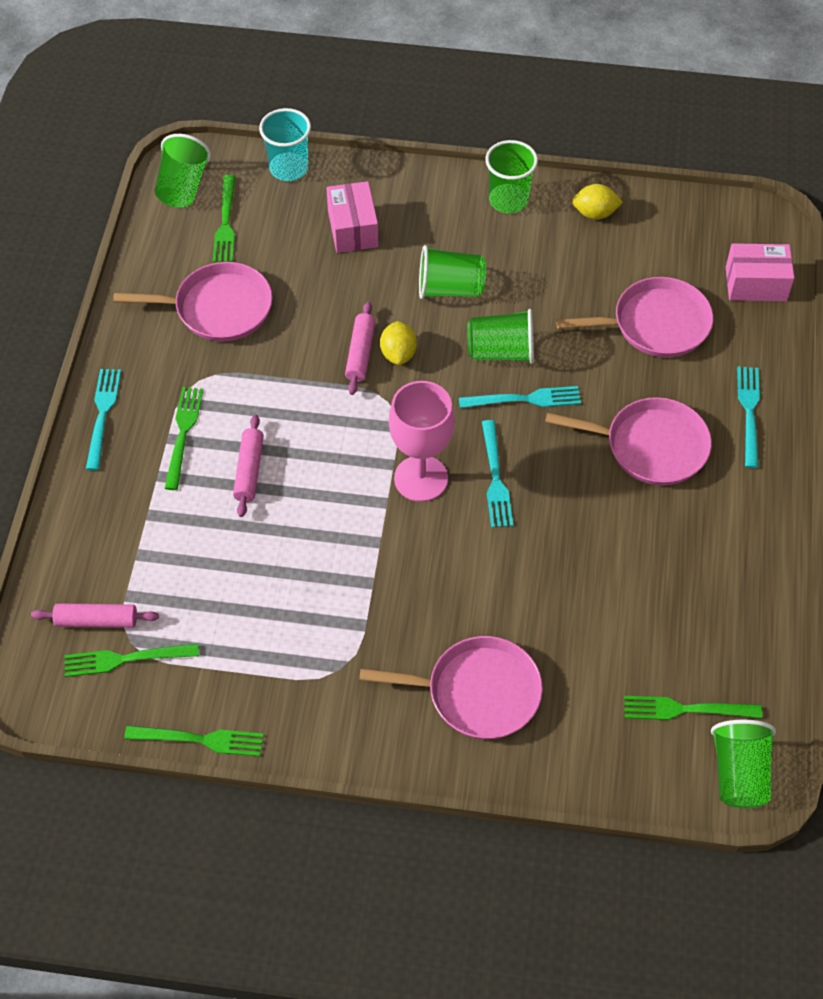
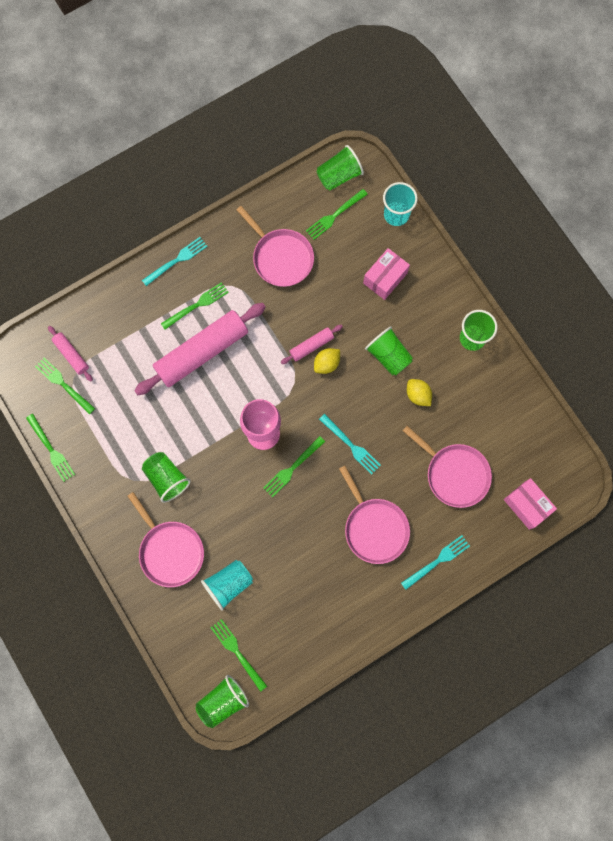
camera: 50 degrees right, 20 degrees up
(249, 470) = (202, 352): pink rolling pin -> pink rolling pin, size x2.13
(496, 479) = (292, 468): turquoise fork -> green fork
(501, 352) = (370, 411): green cup -> green cup (167, 478)
(584, 655) = (229, 584): none -> turquoise cup
(595, 213) = (502, 388): yellow lemon -> yellow lemon (418, 395)

